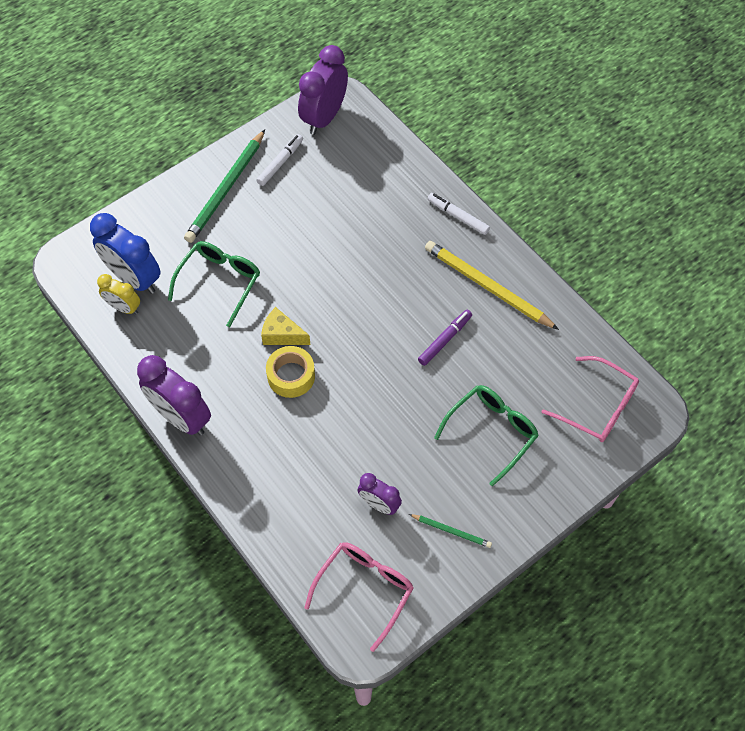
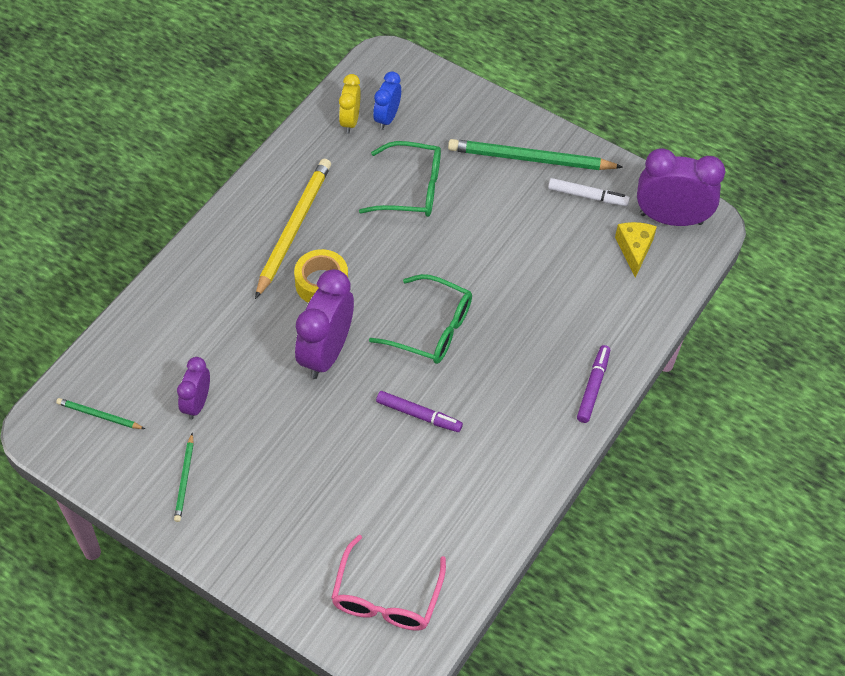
camera: 70 degrees right, 5 degrees down
(134, 278) = (387, 118): blue clock -> blue clock, size x0.57
(181, 417) = (243, 206): purple clock -> purple clock (326, 353)
(282, 335) = (368, 261): yellow cheese -> yellow cheese (634, 250)
(364, 589) = (99, 415): pink glasses -> green pencil
(458, 216) = (593, 387): white marker -> purple marker
(487, 287) = (507, 441): yellow pencil -> yellow pencil (293, 228)
(491, 432) = (316, 490): green glasses -> green glasses (431, 328)

